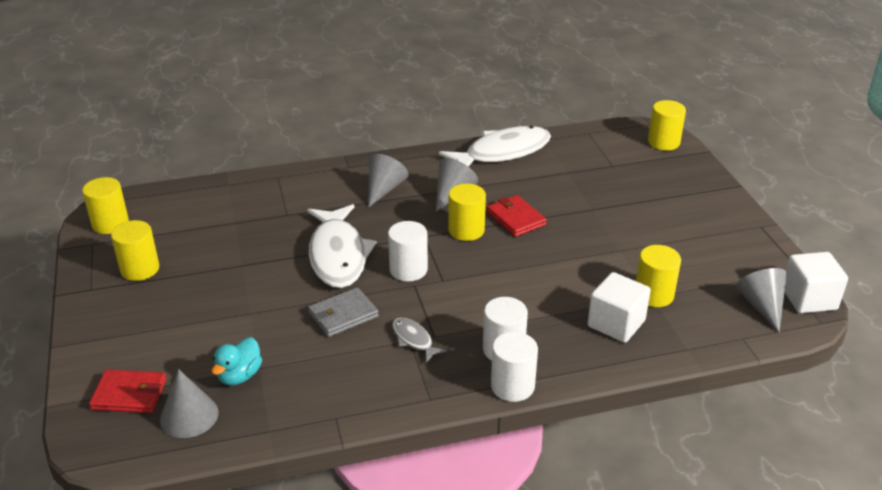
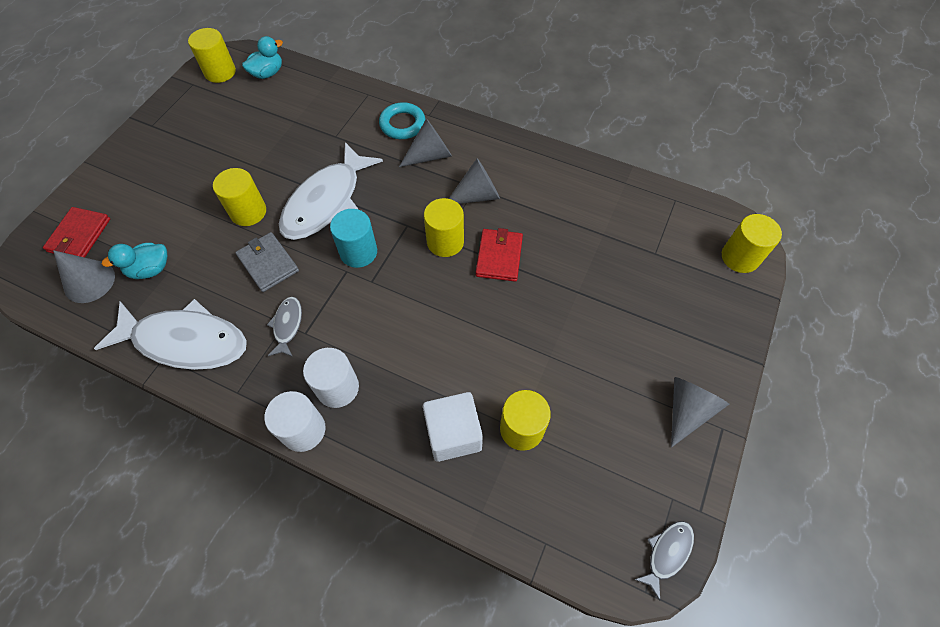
camera: 40 degrees right, 25 degrees up
(129, 394) = (79, 235): red wallet -> red wallet turned 60 degrees clockwise
(140, 269) = (195, 127): yellow cylinder -> yellow cylinder (248, 212)
(161, 204) = (267, 73): none -> turquoise duck
(335, 182) = (402, 124): none -> turquoise ring
(343, 315) = (268, 263): grey wallet -> grey wallet turned 45 degrees clockwise
(408, 270) = (358, 252): white cylinder -> turquoise cylinder
(502, 152) = (569, 175): white fish -> white fish (185, 341)
(761, 306) = (608, 522): grey cone -> grey cone (687, 410)
(808, 299) = (667, 553): white cube -> grey fish

